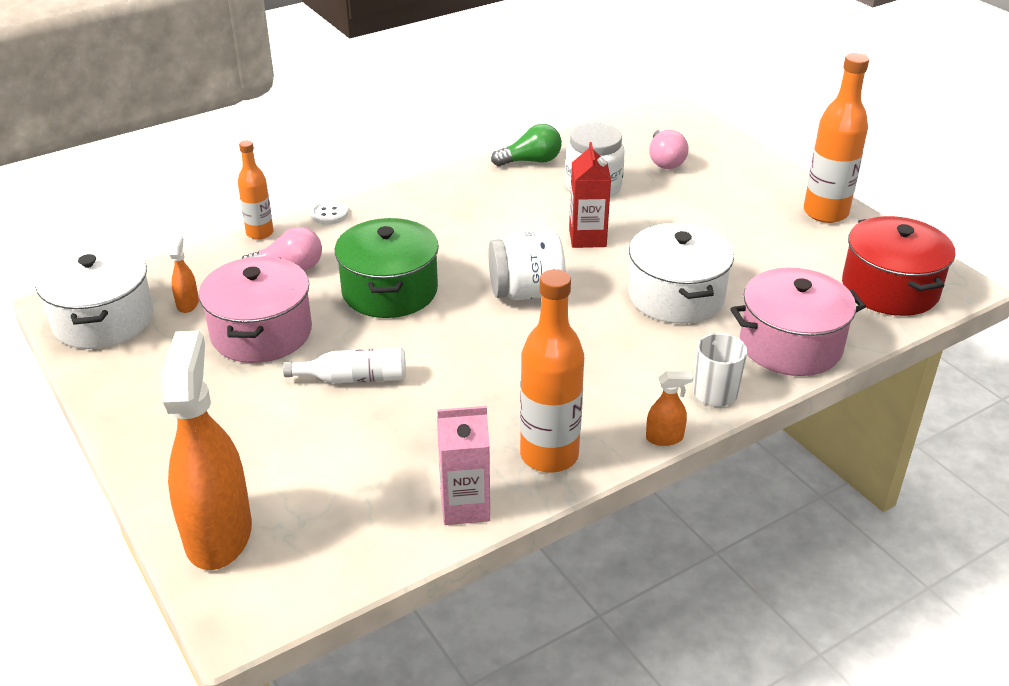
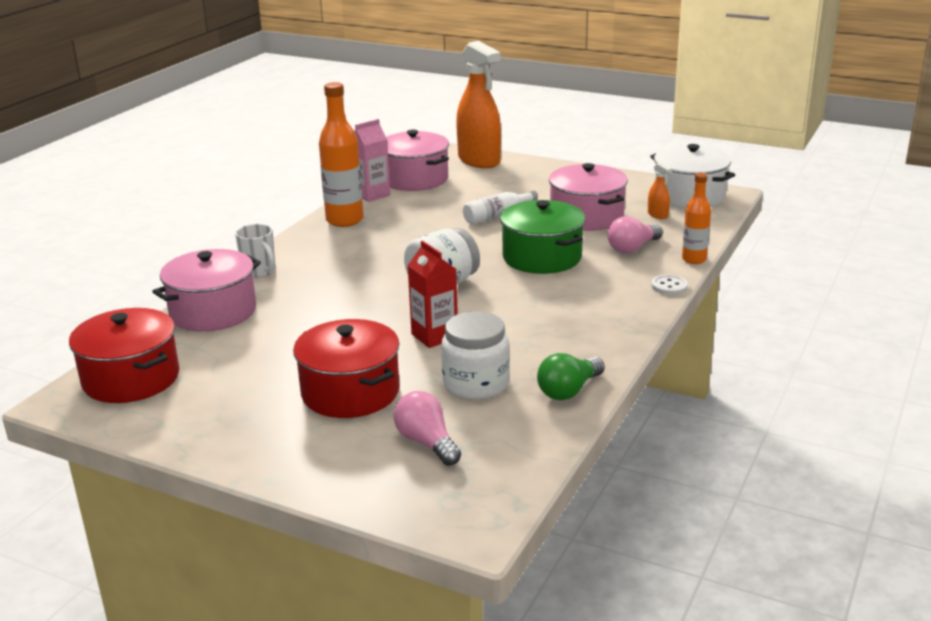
camera: 150 degrees right, 10 degrees down
(367, 523) = (414, 179): none -> pink pot
(664, 438) = (280, 244): orange spray bottle -> none
(676, 296) = (323, 317): white pot -> none
(696, 212) = (350, 392): none -> red pot
(825, 213) = (210, 437): orange bottle -> none

